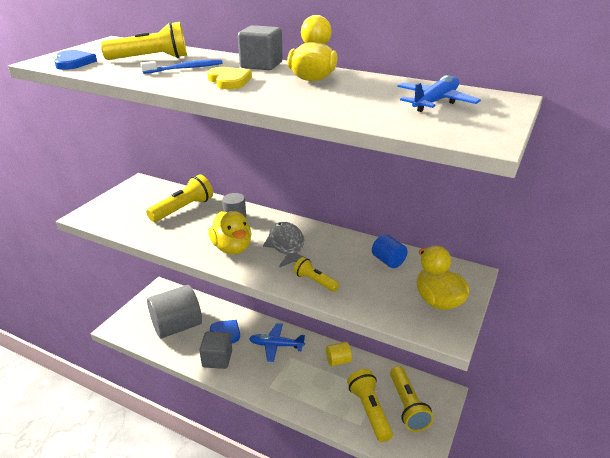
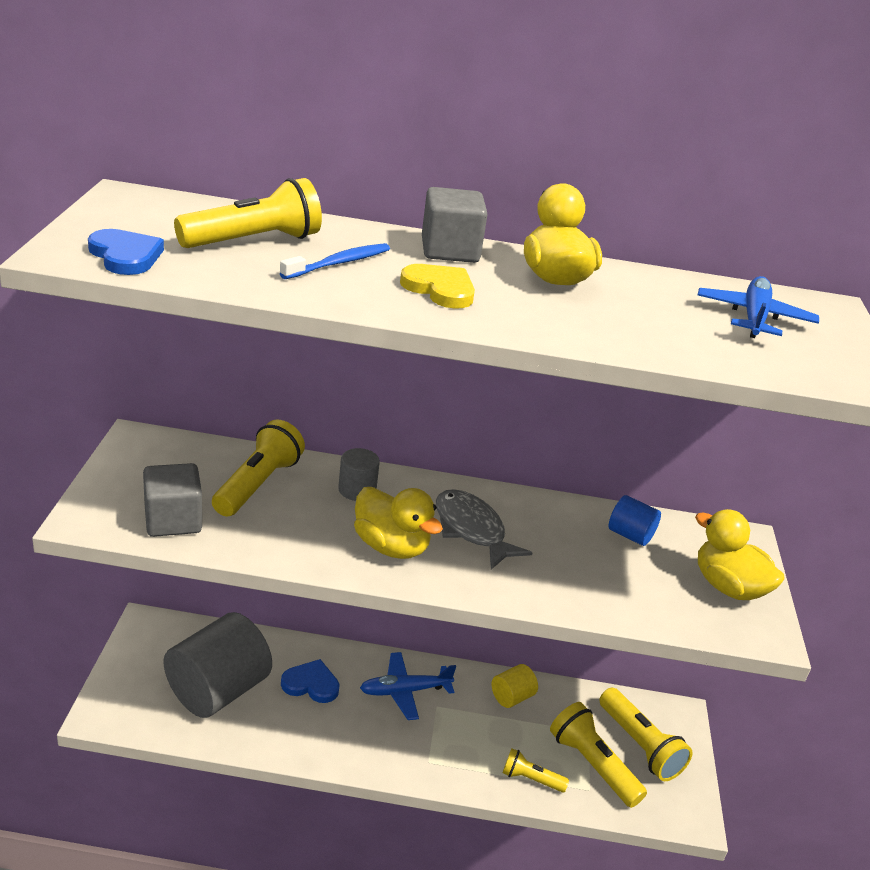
camera: 25 degrees left, 0 degrees up
(217, 359) = (320, 734): grey cube -> grey cube (173, 520)
(315, 281) = (551, 584): yellow flashlight -> yellow flashlight (530, 779)

